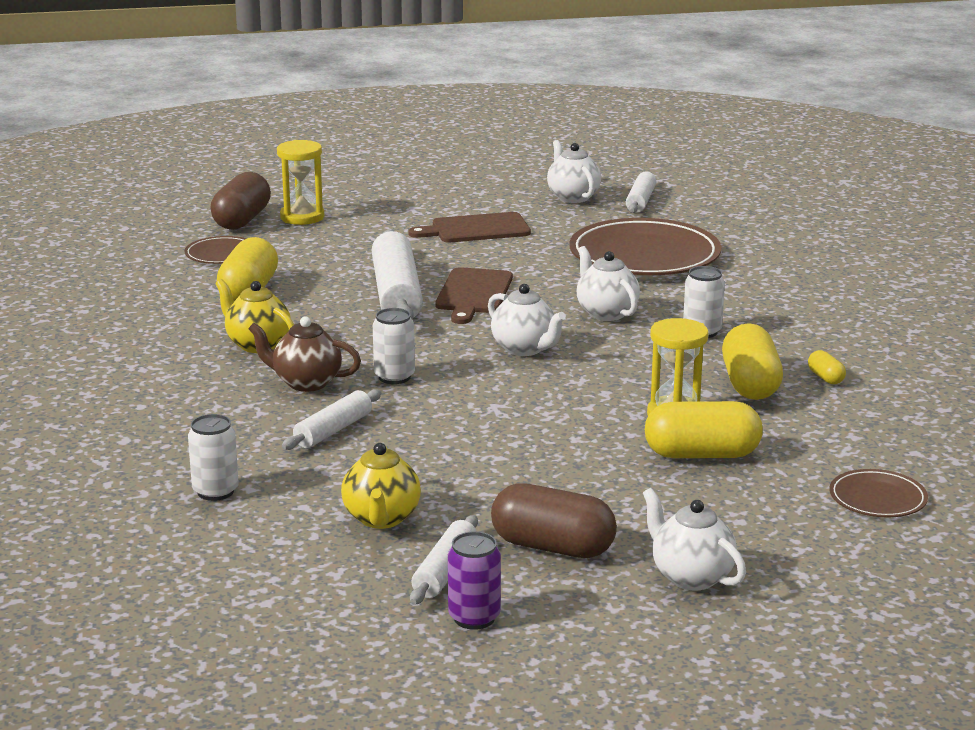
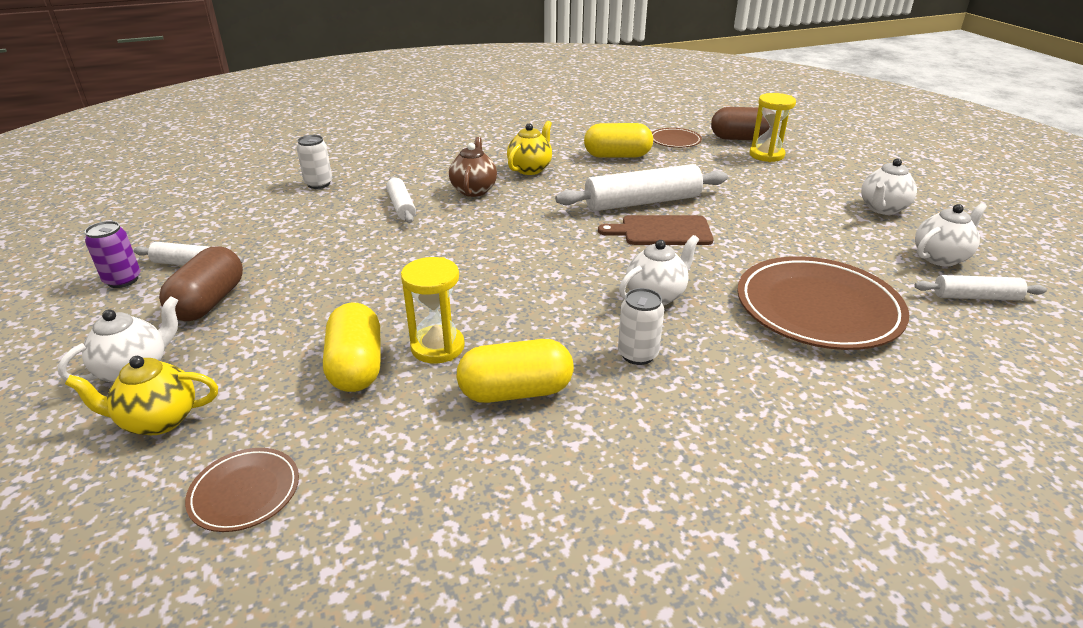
camera: 80 degrees right, 10 degrees up
(333, 430) = (401, 206): white rolling pin -> white rolling pin turned 45 degrees clockwise
(381, 519) = (271, 235): yellow teapot -> yellow teapot (158, 420)
(394, 377) = (490, 217): white can -> none
(476, 229) = (806, 219): brown cutting board -> none
(525, 349) = (559, 263): white teapot -> white teapot (882, 209)
(825, 378) = (547, 449): yellow capsule -> none

